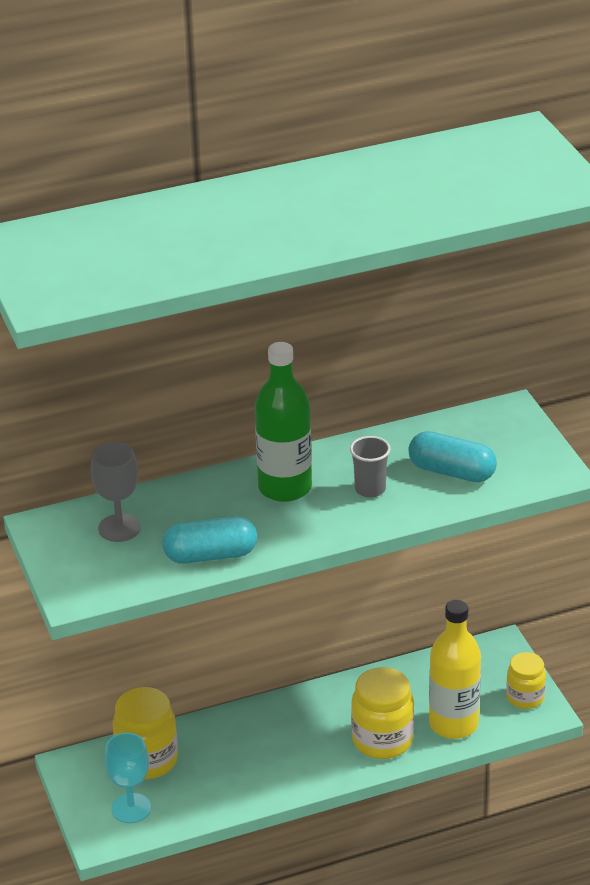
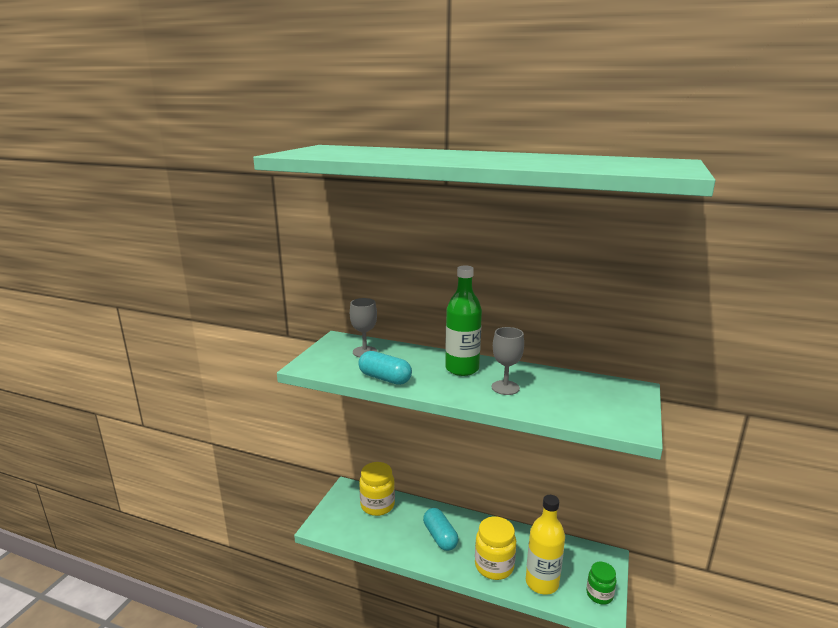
camera: 40 degrees right, 15 degrees down
(131, 808) = (346, 522): turquoise goblet -> none
(370, 489) = (505, 387): grey cup -> grey goblet
(452, 472) = (564, 400): turquoise capsule -> turquoise capsule (440, 537)
(525, 697) = (599, 594): yellow jar -> green jar

